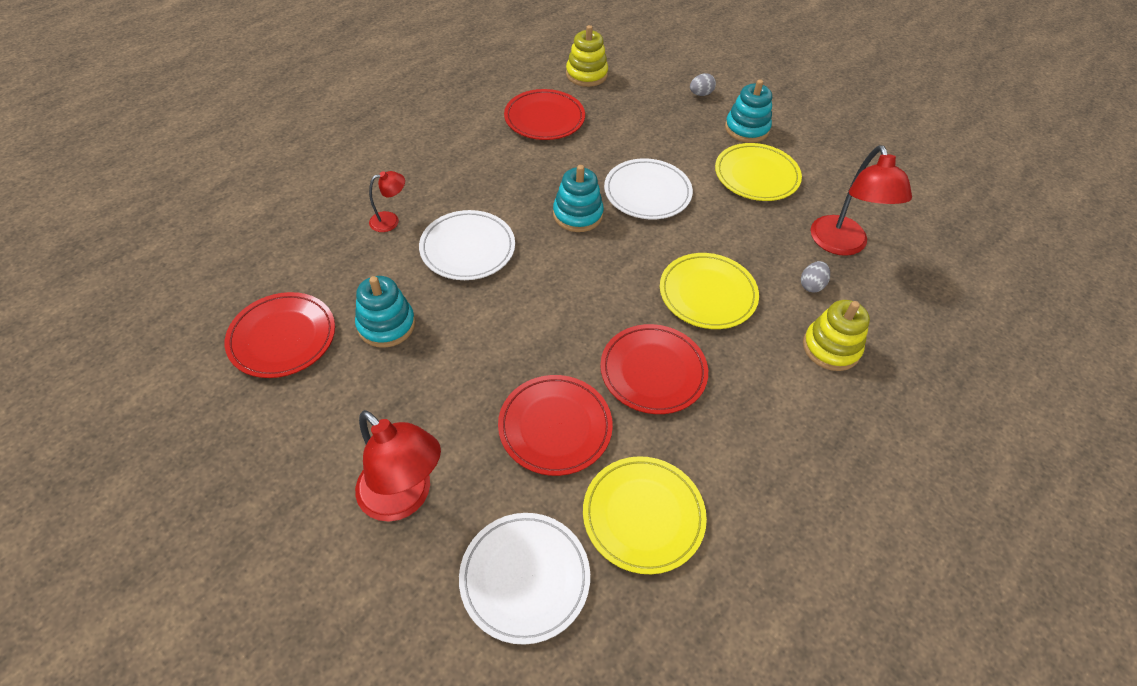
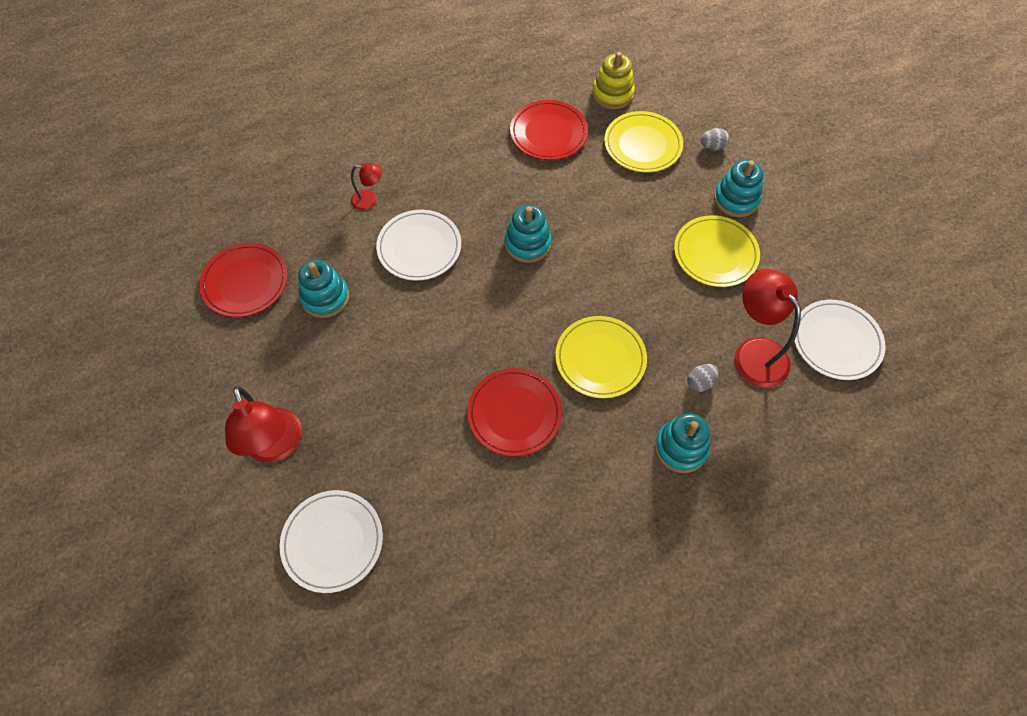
camera: 25 degrees right, 10 degrees up
(555, 427) = (412, 432): red plate -> none
(643, 516) = (442, 530): yellow plate -> yellow plate (642, 145)
(647, 192) = (601, 240): white plate -> white plate (836, 341)
(831, 348) = (680, 448): yellow stacking toy -> turquoise stacking toy
(842, 245) = (754, 352): red lamp -> red lamp turned 135 degrees clockwise

